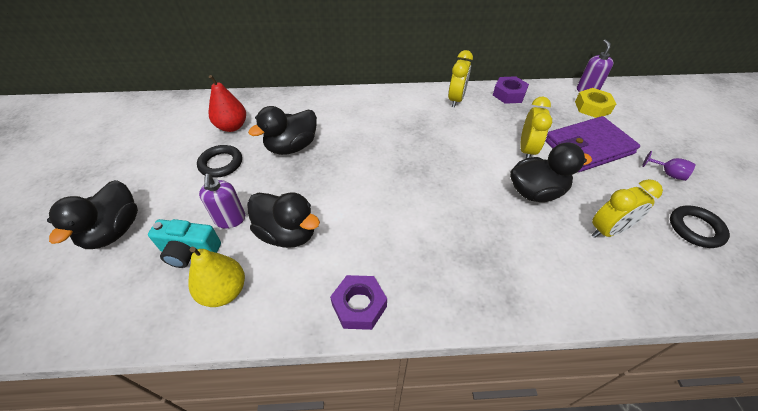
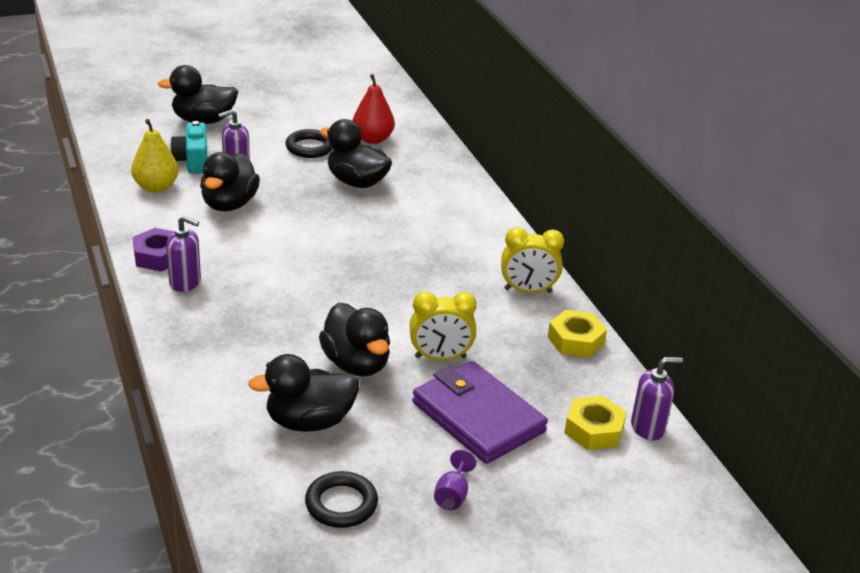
camera: 70 degrees right, 15 degrees down
(411, 287) = (185, 283): none -> purple soap dispenser
(509, 94) = (575, 340): purple nut -> yellow nut
(608, 230) = (309, 421): yellow clock -> black duck

